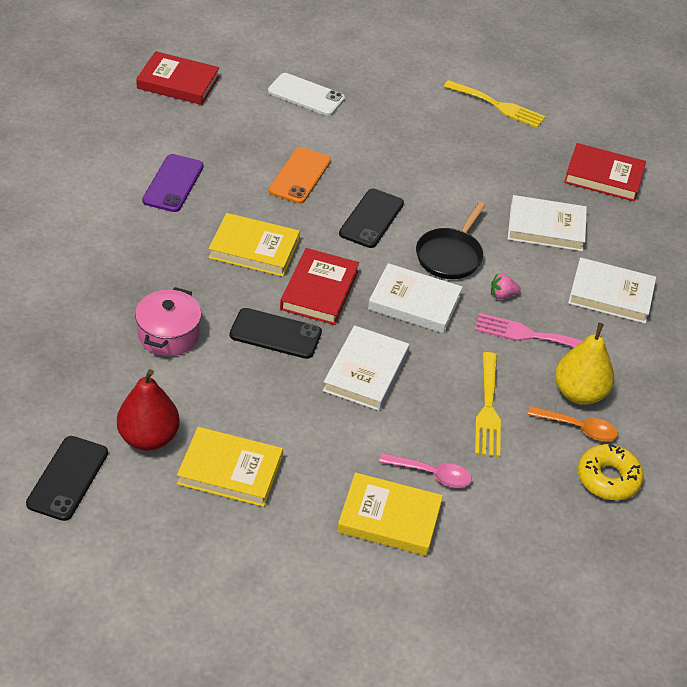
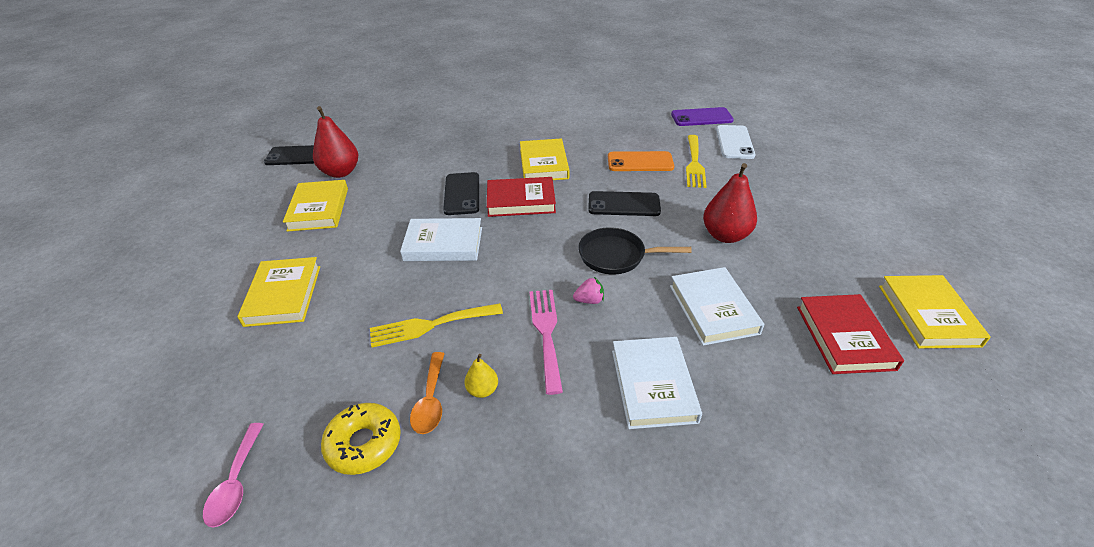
camera: 75 degrees right, 5 degrees down
(169, 335) = (437, 155): pink pot -> none
(173, 183) = (582, 121): purple phone -> purple phone (701, 117)
(178, 83) = (683, 97): red book -> none
(414, 303) = (540, 250): white book -> none
(432, 474) = (338, 308): pink spoon -> pink spoon (236, 483)
(457, 176) = (725, 235): none -> red pear
(498, 106) = (857, 237): yellow fork -> yellow fork (694, 164)
(502, 295) = (589, 300): pink strawberry -> pink strawberry turned 105 degrees clockwise
(579, 393) = (482, 390): yellow pear -> yellow pear, size x0.50
(600, 125) = (928, 315): none -> yellow book

